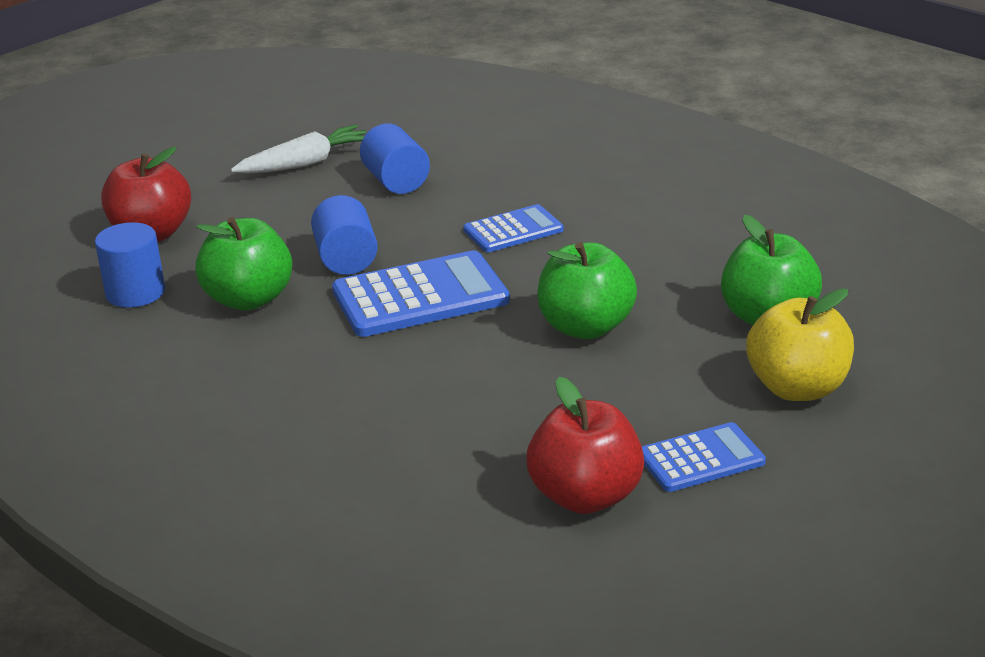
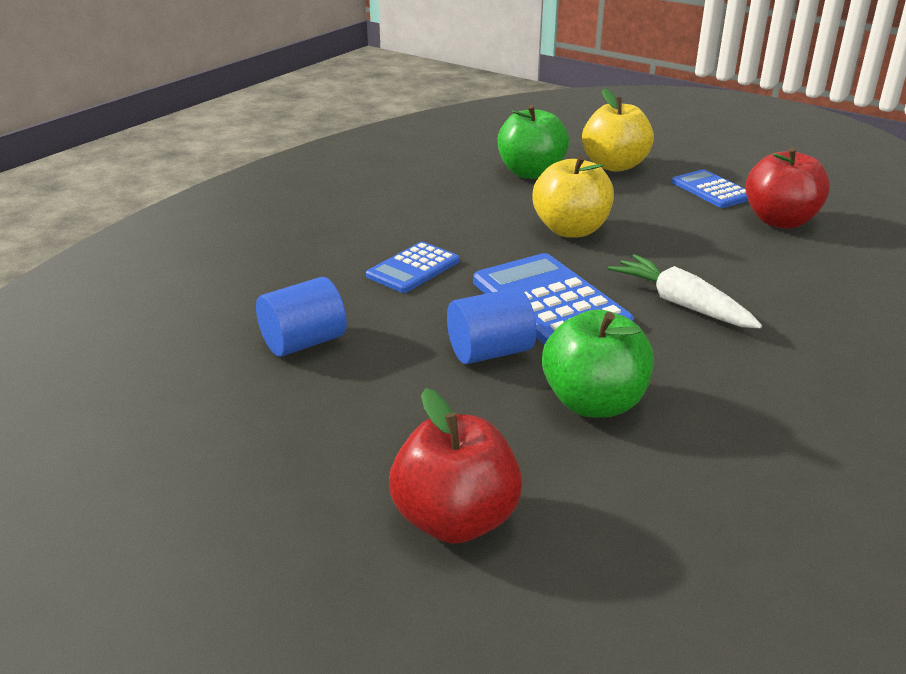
camera: 100 degrees left, 0 degrees up
(135, 292) = (612, 497): blue cylinder -> none
(305, 163) = (242, 416): white carrot -> white carrot (681, 304)
(513, 230) = (413, 268): blue calculator -> blue calculator turned 105 degrees counterclockwise
(585, 327) = (571, 230): green apple -> yellow apple

